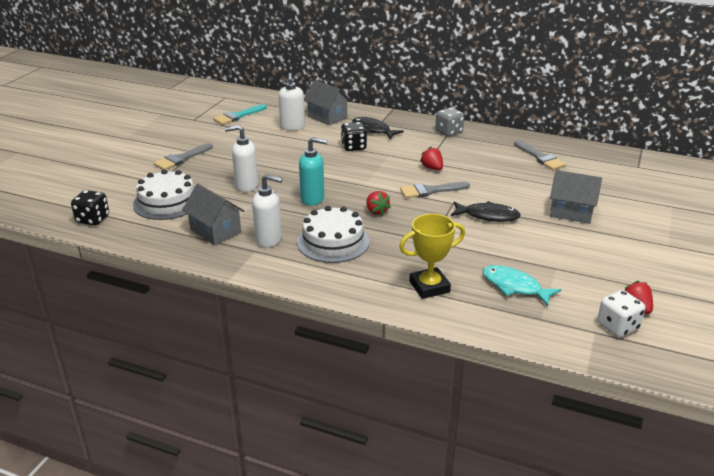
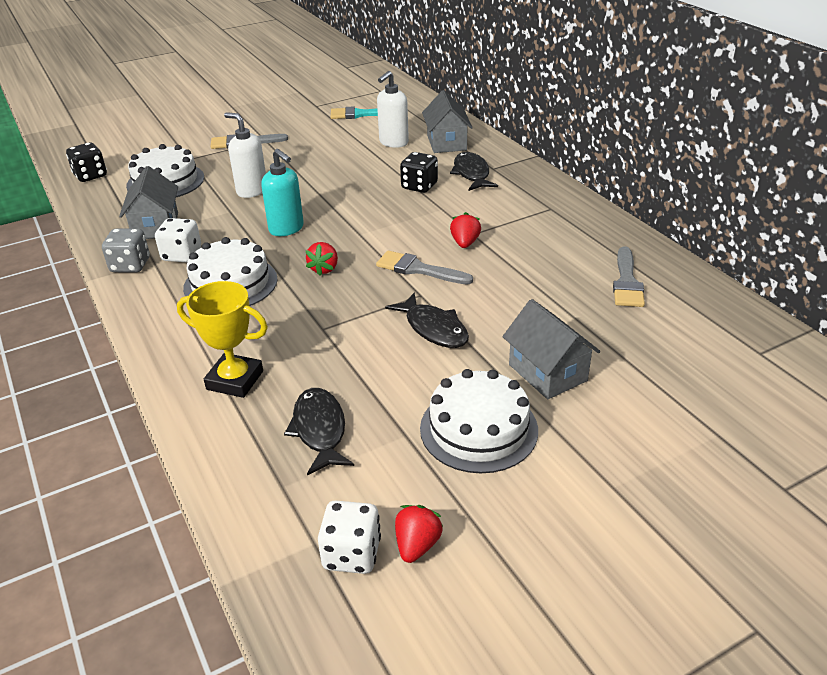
camera: 40 degrees right, 5 degrees up
(269, 240) = (182, 255): white soap dispenser -> white dice
(448, 132) = (558, 206): grey dice -> grey dice (130, 265)
(514, 286) = (319, 430): turquoise fish -> black fish
(582, 249) = (478, 429): none -> white cake

